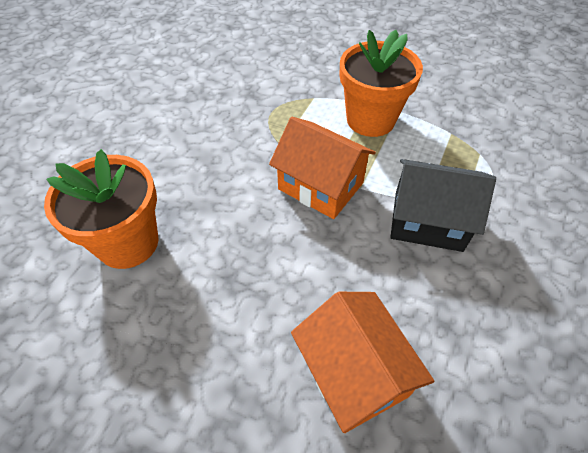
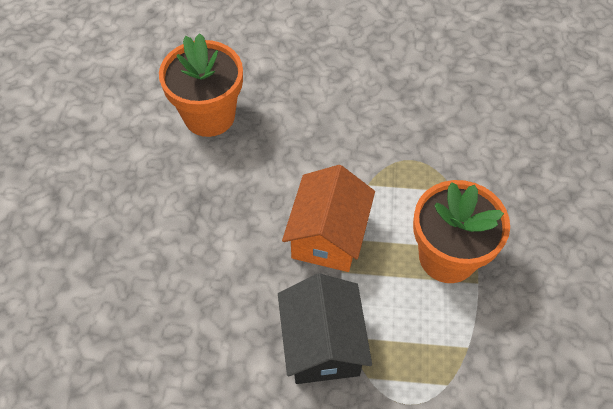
camera: 70 degrees right, 5 degrees up
(353, 373) = (144, 314): orange house -> none

